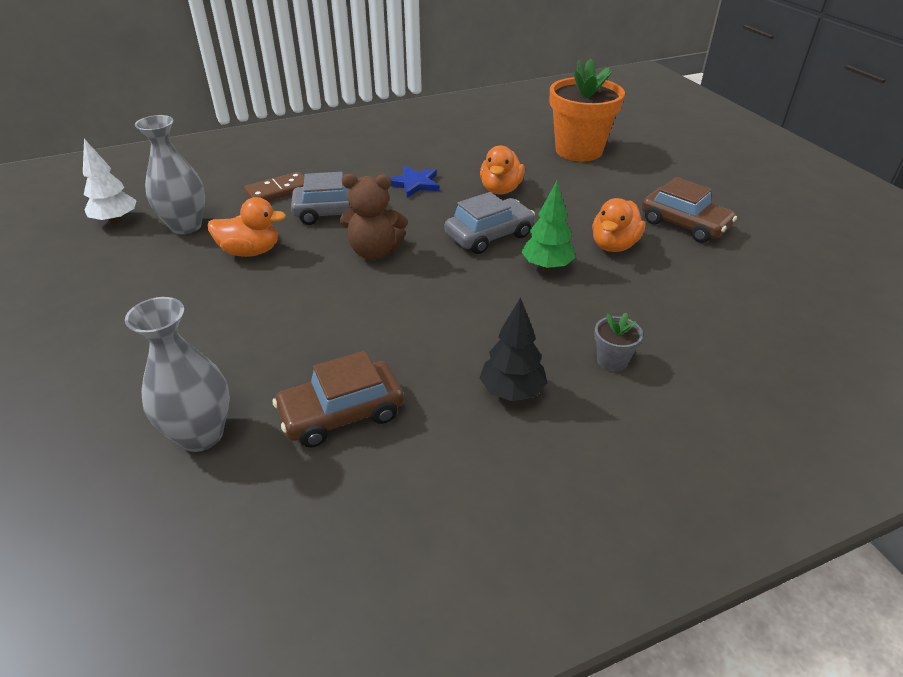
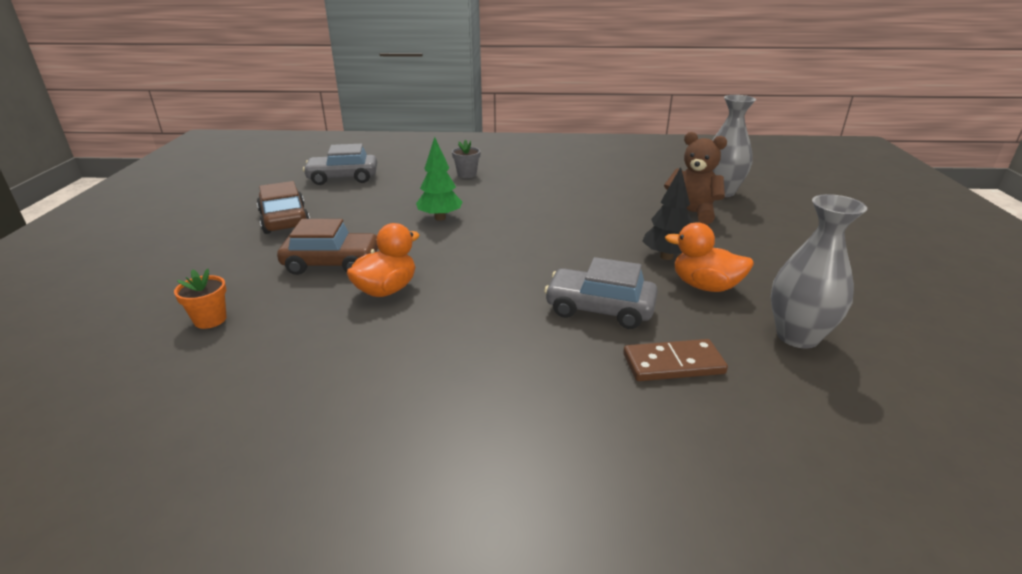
camera: 155 degrees left, 10 degrees down
(116, 221) = (912, 371): white tree -> none
(341, 413) = (637, 185): brown car -> brown car (332, 263)
(374, 252) = (575, 258): brown teddy bear -> brown teddy bear (691, 213)
(414, 184) = (477, 325): blue star -> none
(489, 235) = (457, 248): grey car -> grey car (343, 178)
(512, 391) = (536, 175): black tree -> black tree (666, 257)
(578, 150) = (210, 320): orange flower pot -> orange flower pot, size x0.42
(614, 245) = (367, 219): orange duck -> none

